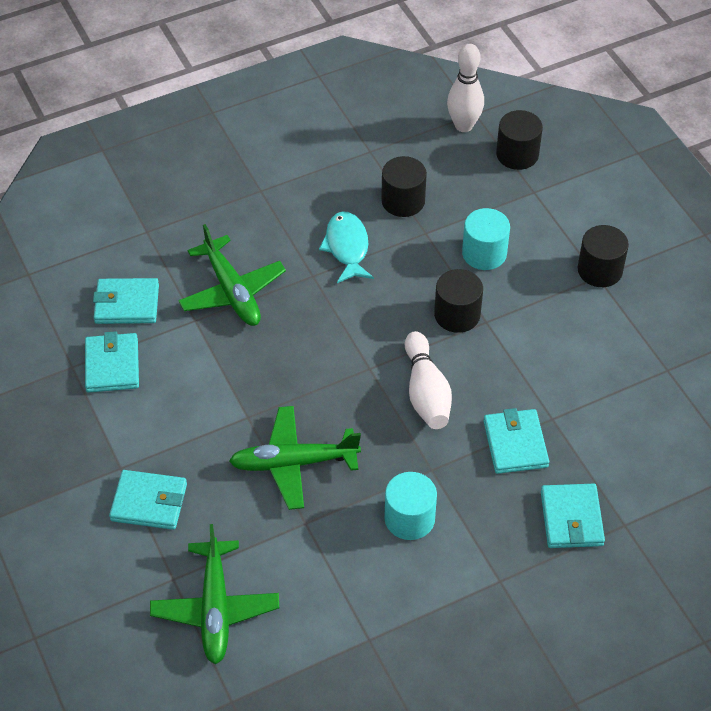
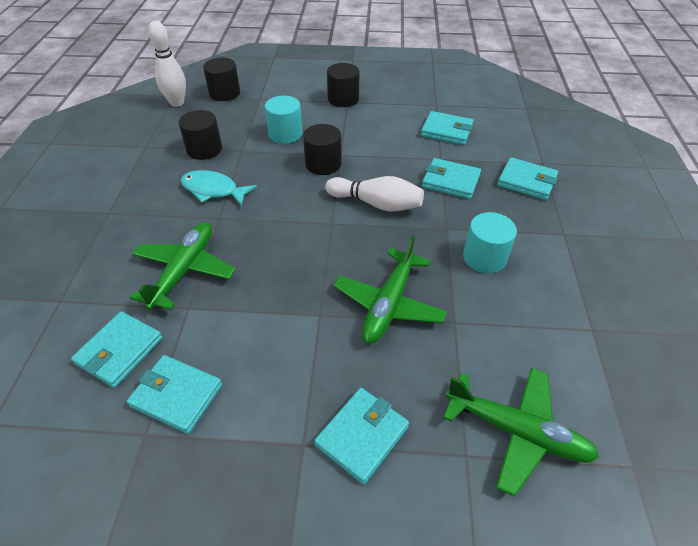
camera: 60 degrees left, 5 degrees down
(232, 291) = (184, 270): green plane -> green plane turned 75 degrees counterclockwise
(615, 403) = (446, 131): none -> turquoise wallet

